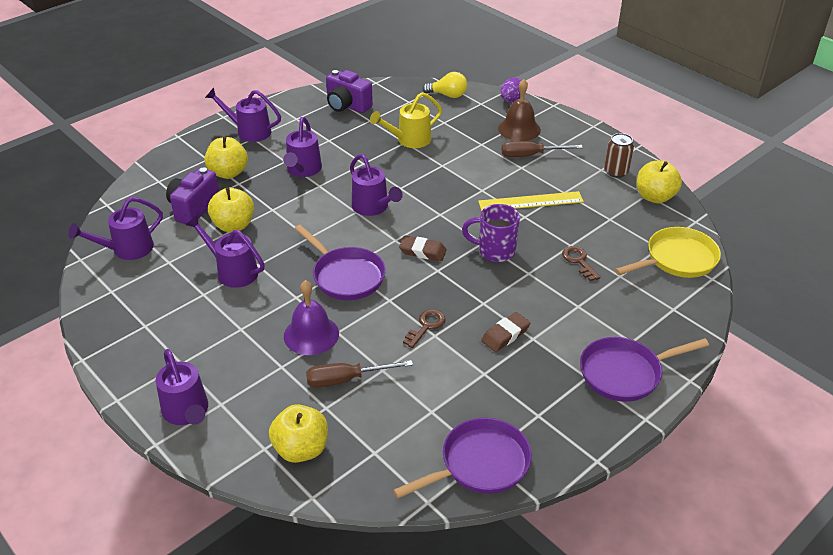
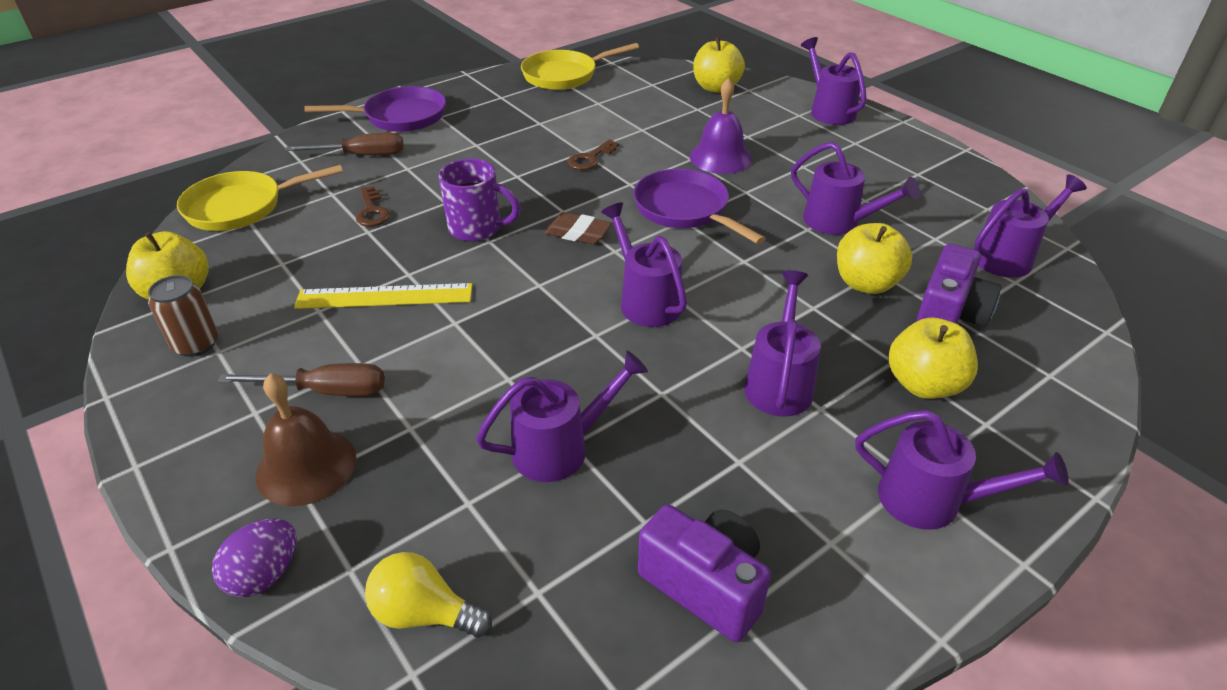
camera: 175 degrees left, 0 degrees up
(346, 379) = (679, 124): brown screwdriver -> brown screwdriver (362, 155)
(409, 140) = (561, 448): yellow watering can -> purple watering can
(480, 464) = (564, 75): purple pan -> yellow pan
(505, 335) = (504, 148): brown eraser -> none

